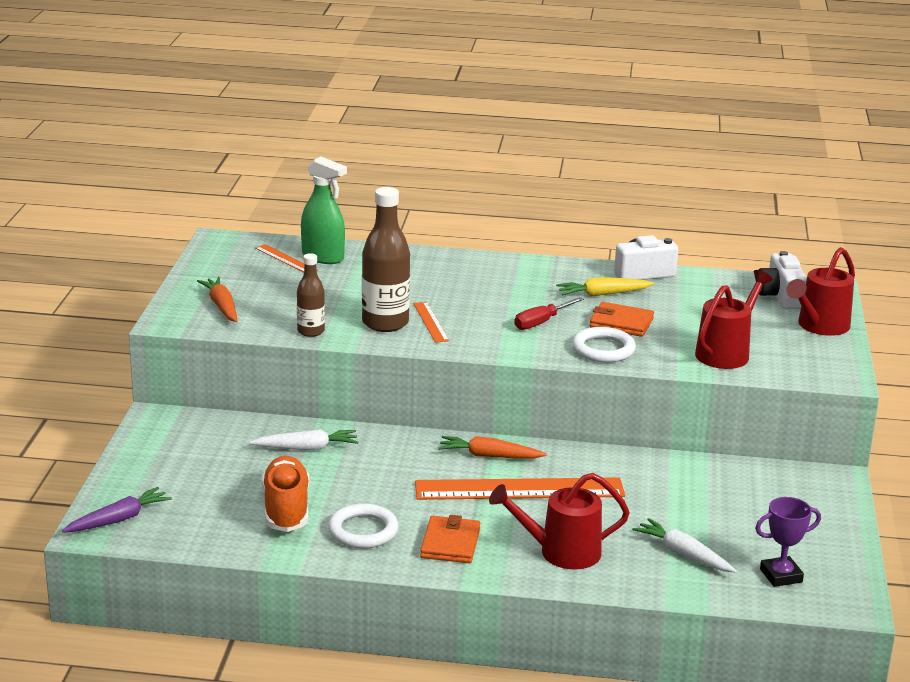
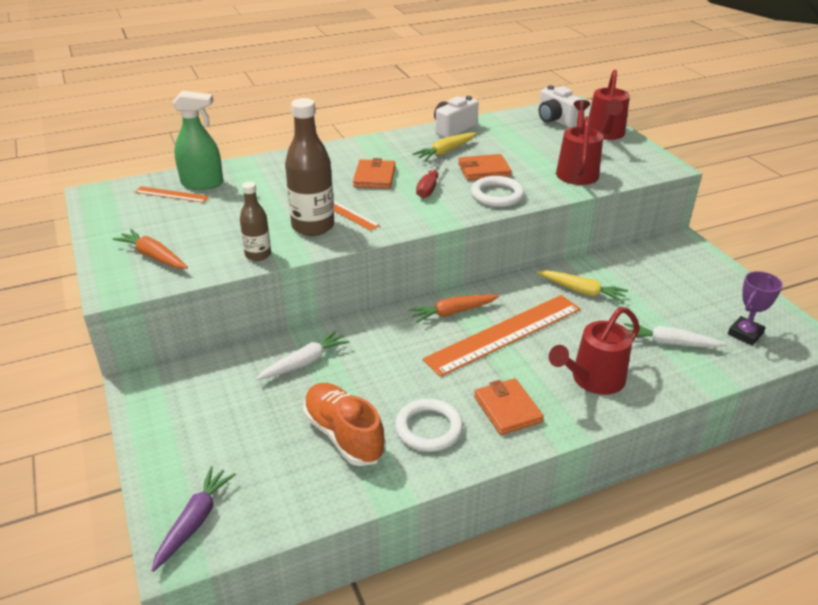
camera: 30 degrees left, 10 degrees up
(496, 297) = (374, 177): none -> orange wallet
(648, 483) = (582, 291): none -> yellow carrot

